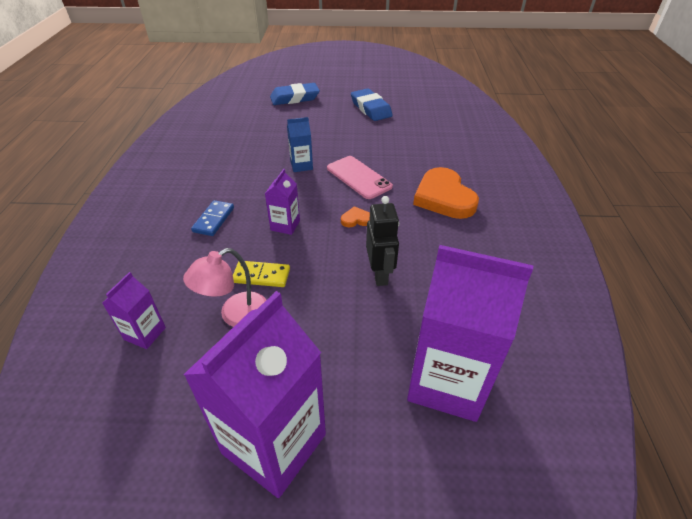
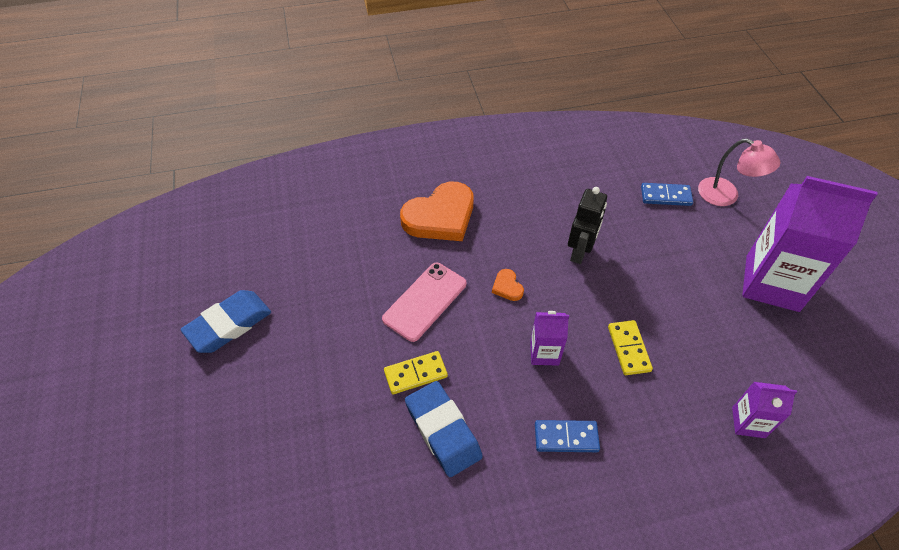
camera: 105 degrees left, 10 degrees up
(235, 315) = (686, 352): pink lamp -> pink lamp (726, 196)
(295, 98) = (194, 454): blue eraser -> blue eraser (443, 431)
(301, 165) = (415, 374): blue carton -> yellow domino
(380, 274) = (580, 252): black robot -> black robot turned 135 degrees clockwise
(447, 382) = (665, 196): purple carton -> blue domino

